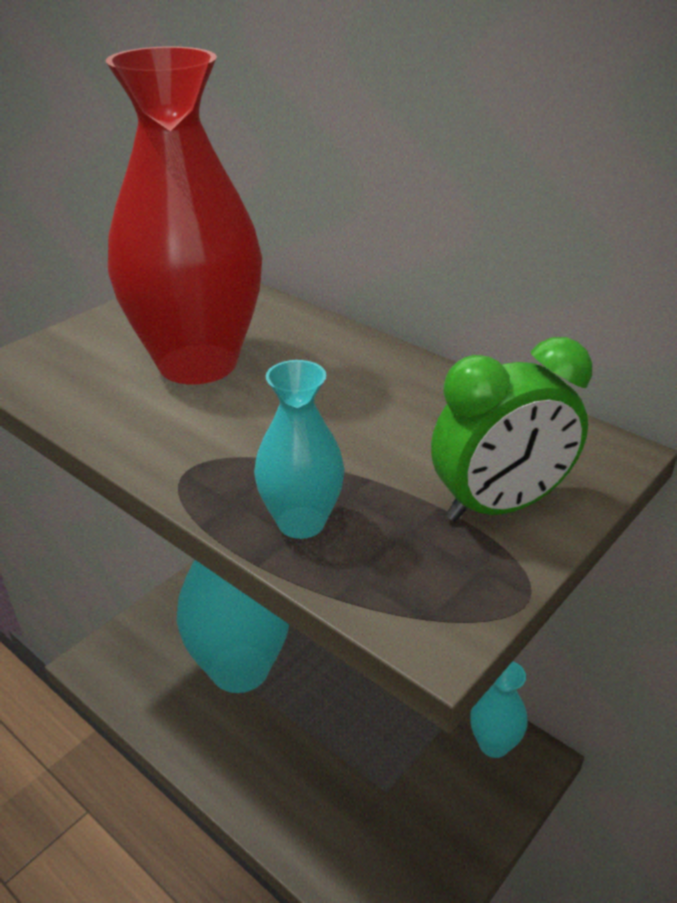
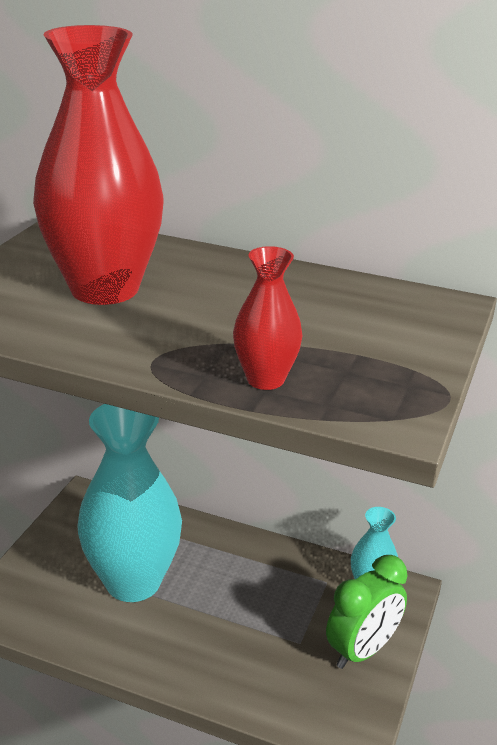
camera: 20 degrees left, 5 degrees down
(301, 522) = (265, 379): turquoise vase -> red vase
(499, 506) = (398, 347): green clock -> green clock (362, 650)

